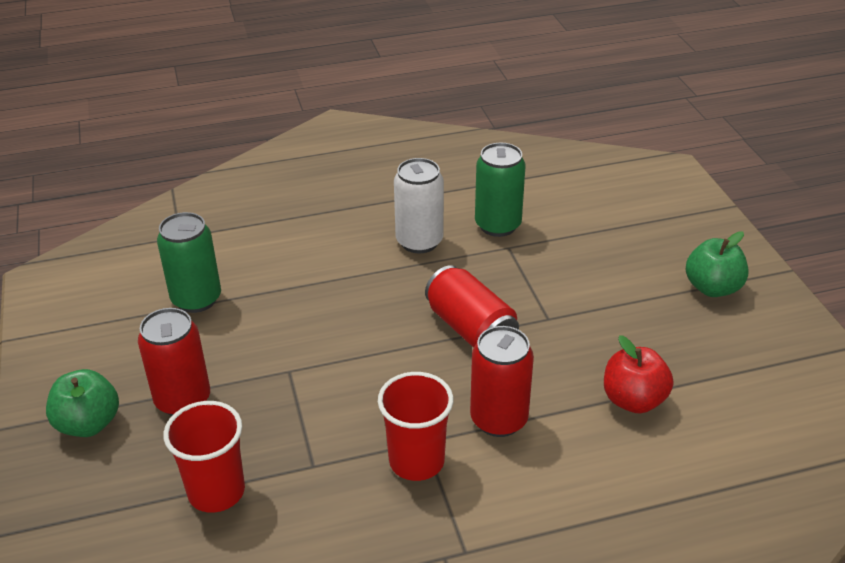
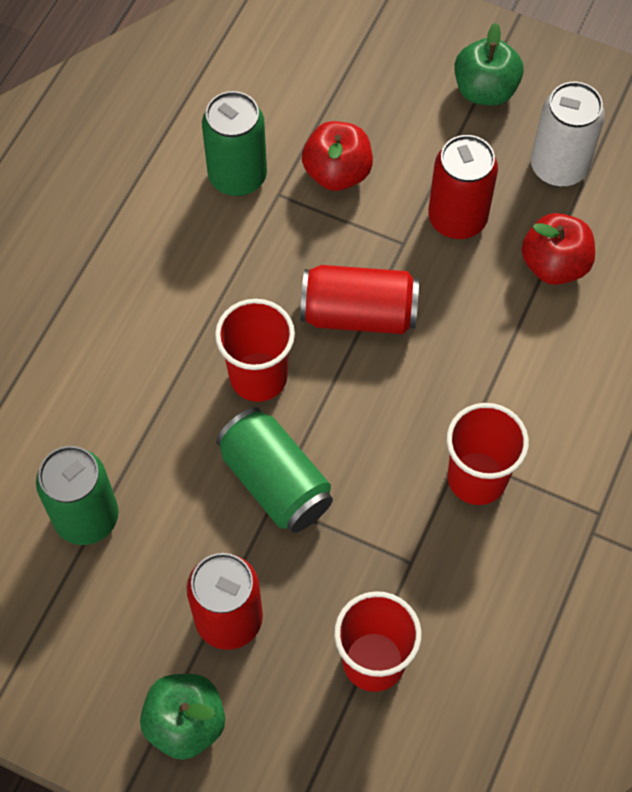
camera: 50 degrees left, 25 degrees up
(305, 363) = (275, 482): none -> green can
(371, 312) = (258, 377): none -> red cup
(419, 241) = (194, 260): white can -> white can (558, 167)
(499, 419) = (486, 380): red can -> red can (457, 219)
(557, 261) = (337, 173): none -> red apple

